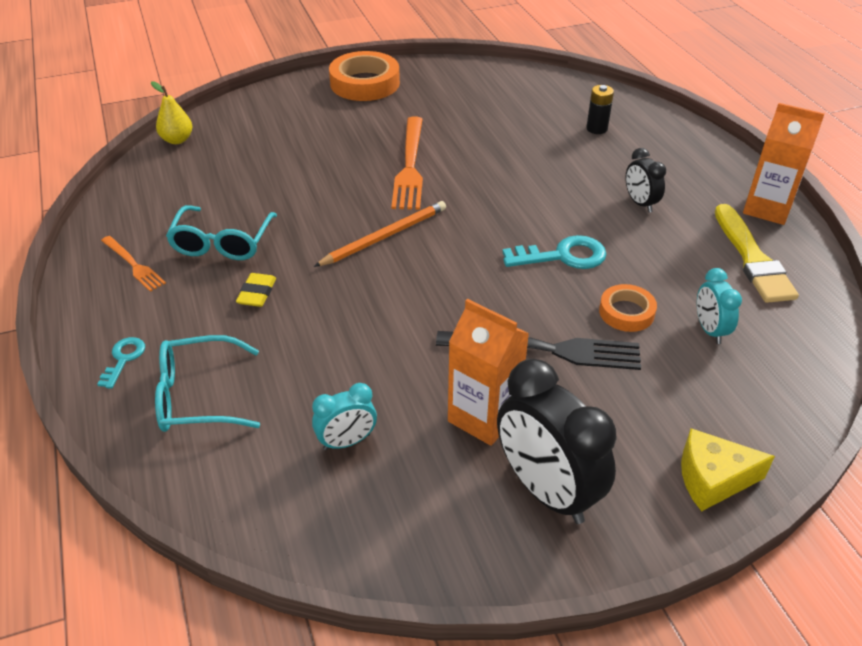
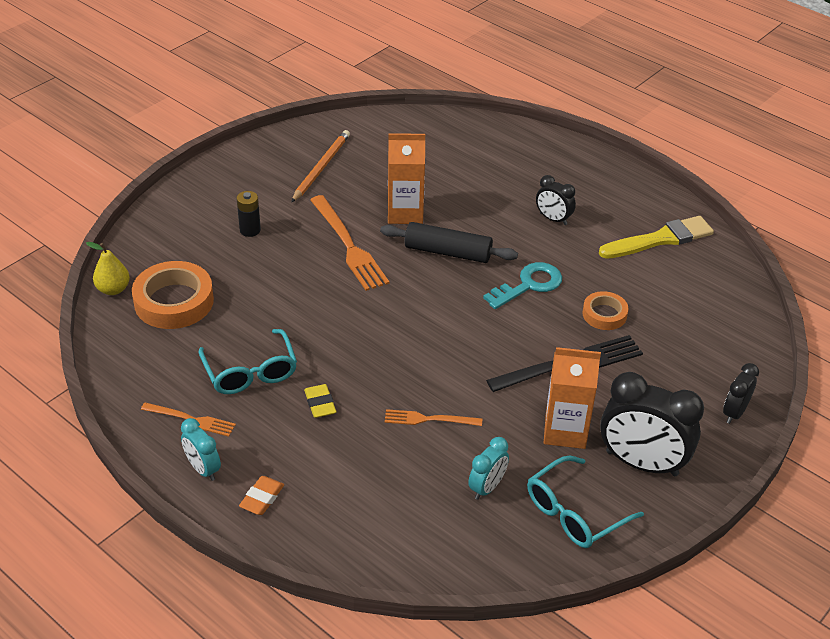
camera: 30 degrees left, 0 degrees up
(124, 359) = (262, 498): turquoise key -> orange eraser
(197, 396) = (349, 501): turquoise glasses -> turquoise glasses (574, 513)
(348, 348) = (429, 419): none -> orange fork
(365, 83) = (239, 174): orange tape -> orange tape (174, 301)
(385, 236) = (381, 317): orange pencil -> orange pencil (321, 167)
(502, 200) = (448, 252): none -> black rolling pin
(596, 129) = (473, 159): black battery -> black battery (250, 230)
(709, 330) = (667, 307): turquoise clock -> turquoise clock (203, 469)
(712, 479) = (734, 412): yellow cheese -> black clock
(752, 258) = (660, 239): yellow brush -> yellow brush turned 75 degrees counterclockwise
(767, 208) = (645, 193): orange carton -> orange carton (405, 213)

